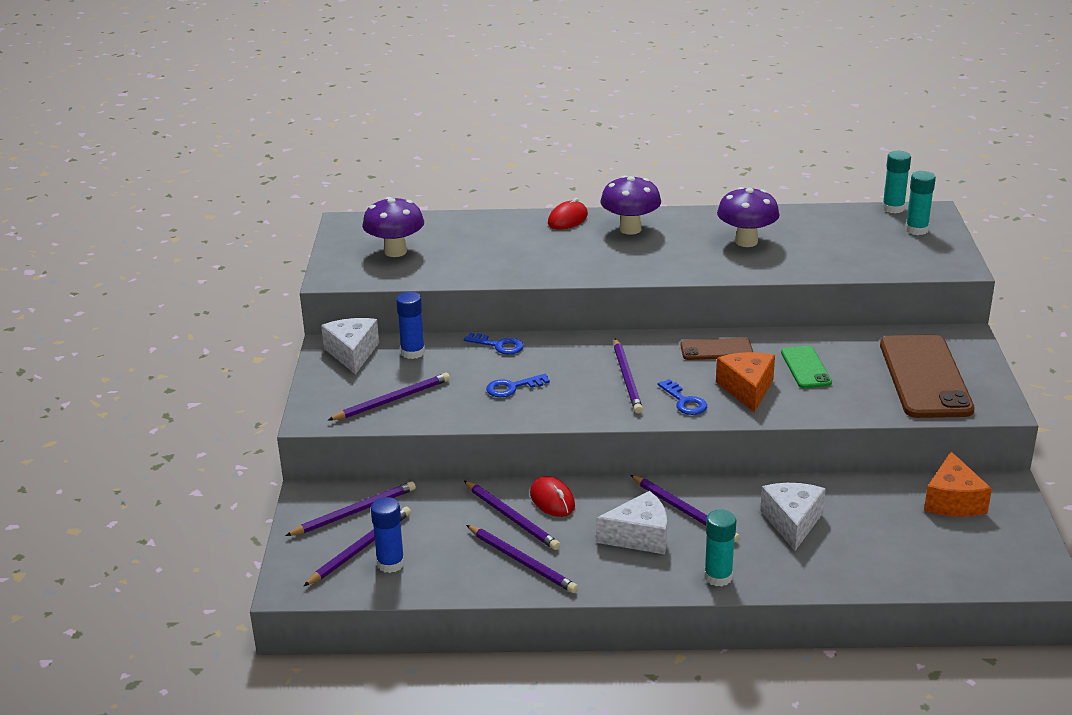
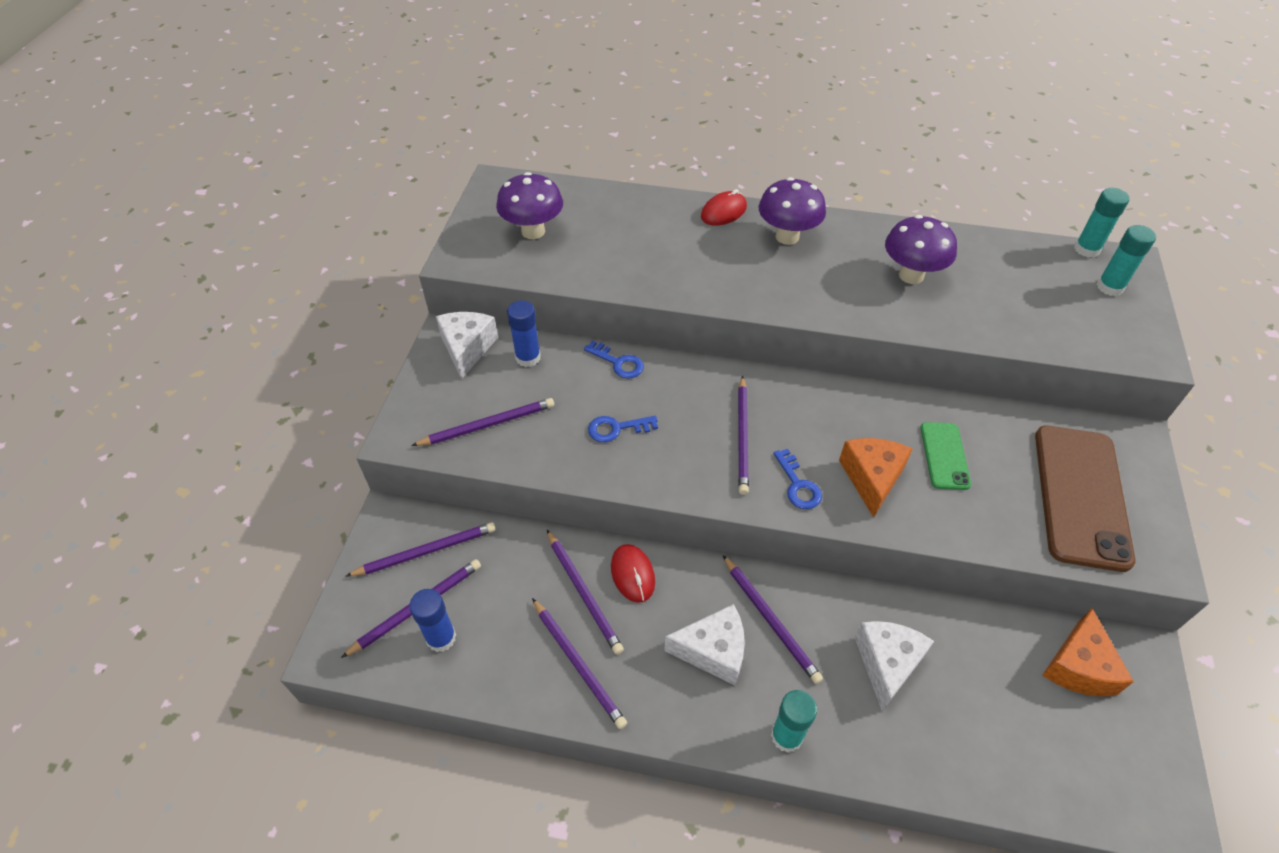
camera: 10 degrees right, 20 degrees up
(716, 350) = (849, 409): brown phone -> none

